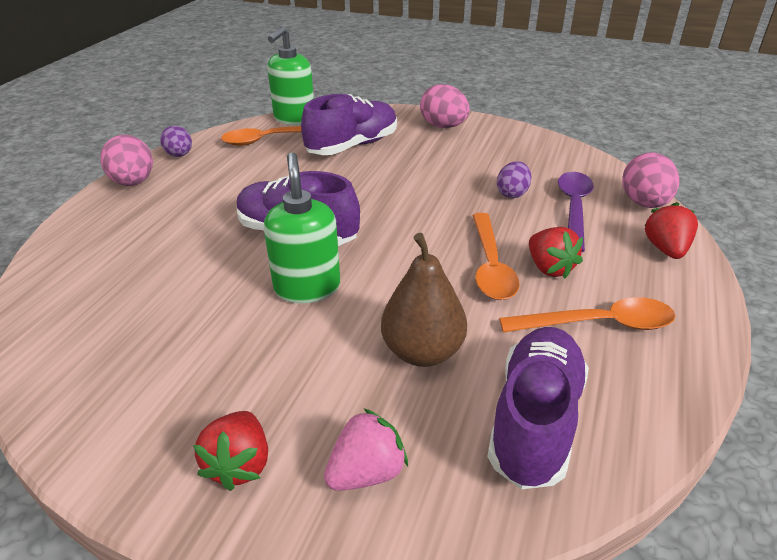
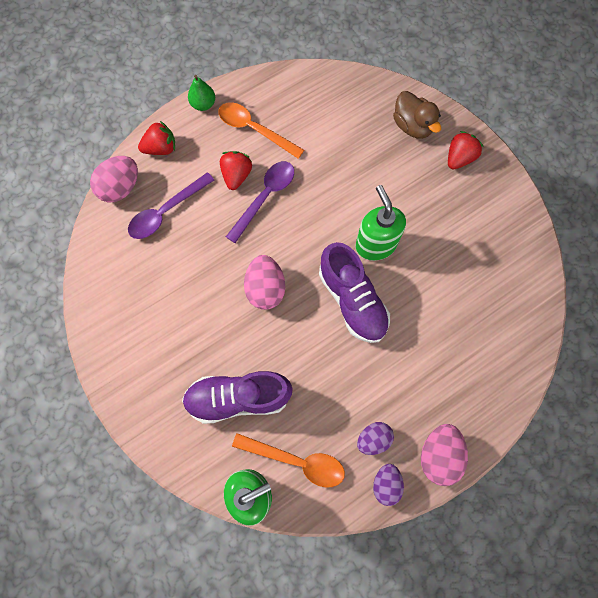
camera: 145 degrees left, 35 degrees up
(307, 287) = (375, 244): green soap dispenser -> green soap dispenser turned 135 degrees clockwise
(367, 472) = (412, 126): pink strawberry -> brown duck
(422, 351) = (348, 165): brown pear -> none
(443, 126) = (140, 380): pink egg -> pink egg (265, 289)
(490, 266) = (265, 197): orange spoon -> purple spoon
(512, 193) = (185, 251): purple egg -> purple egg (373, 439)
(535, 421) = (332, 106): purple shoe -> none
(666, 249) = (161, 148): red strawberry -> red strawberry turned 150 degrees counterclockwise
(701, 315) = (203, 104): none -> green pear

